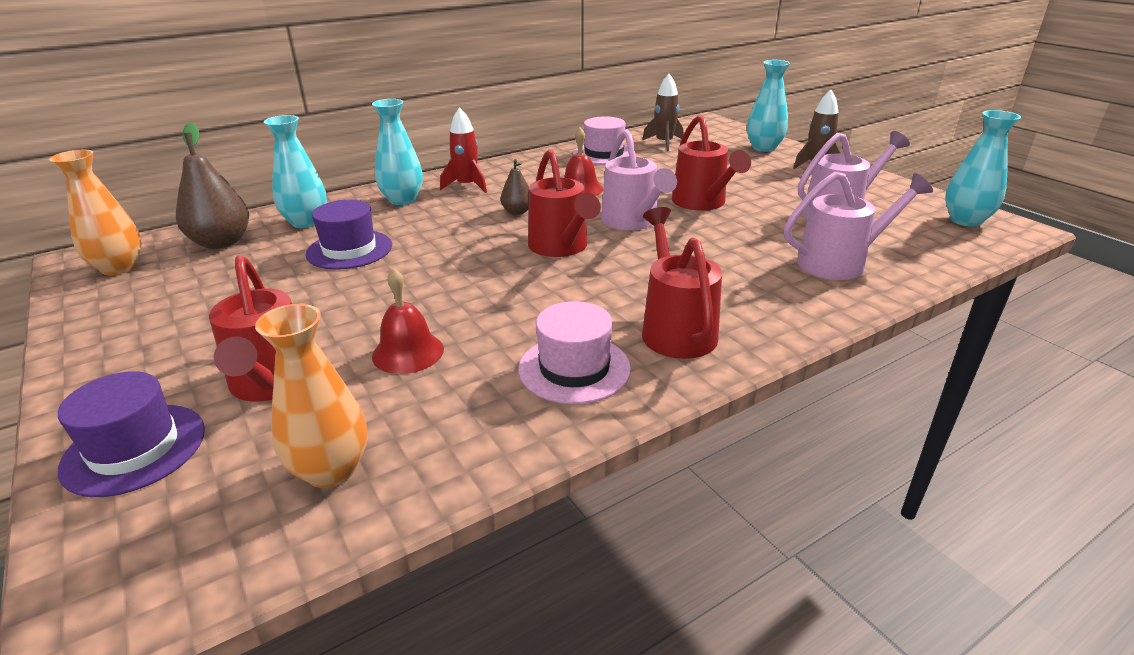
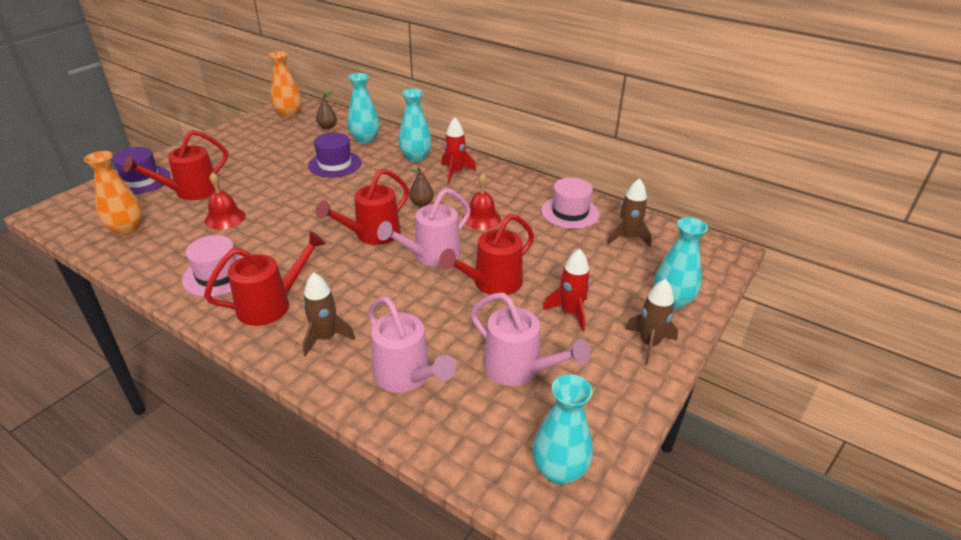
camera: 65 degrees right, 5 degrees up
(221, 242) = (327, 127): brown pear -> brown pear, size x0.54
(761, 299) = (325, 338): none -> brown rocket
(764, 182) = (570, 312): none -> red rocket

